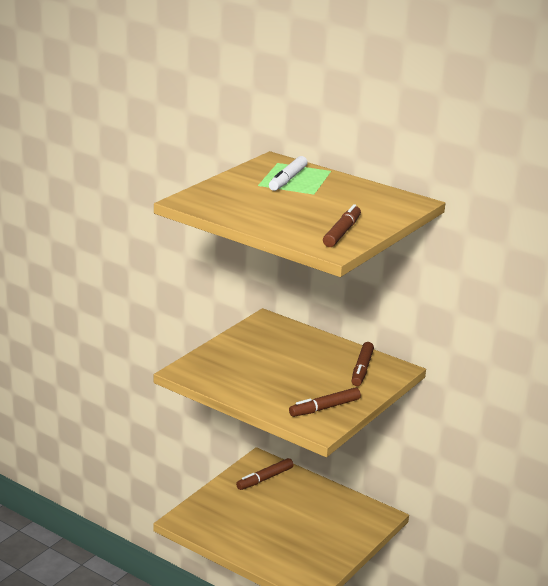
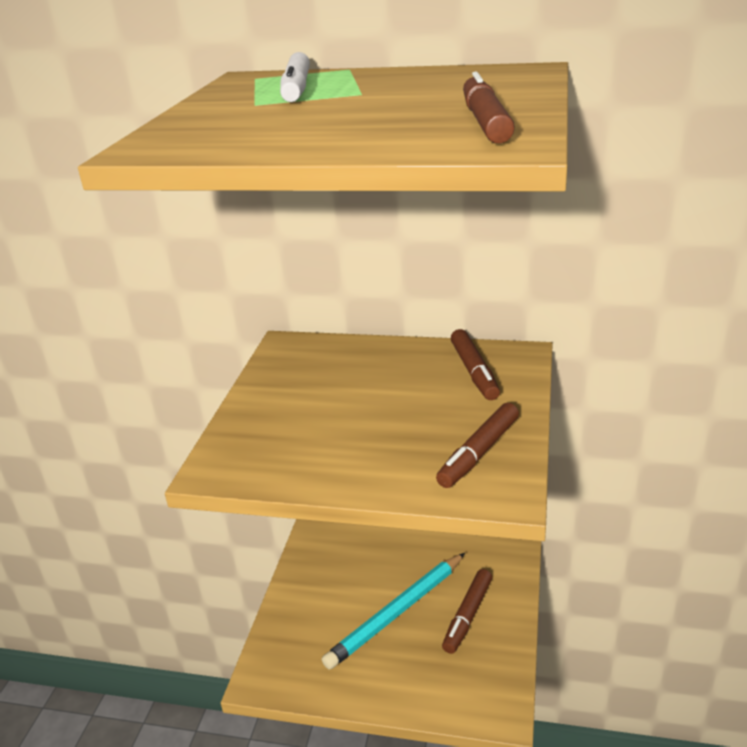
camera: 20 degrees left, 5 degrees up
(264, 479) = (336, 560): brown marker -> brown marker (467, 616)
(283, 518) = (396, 613): none -> turquoise pencil

